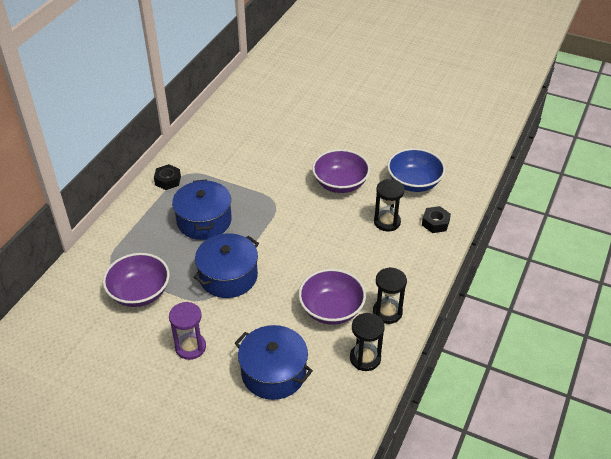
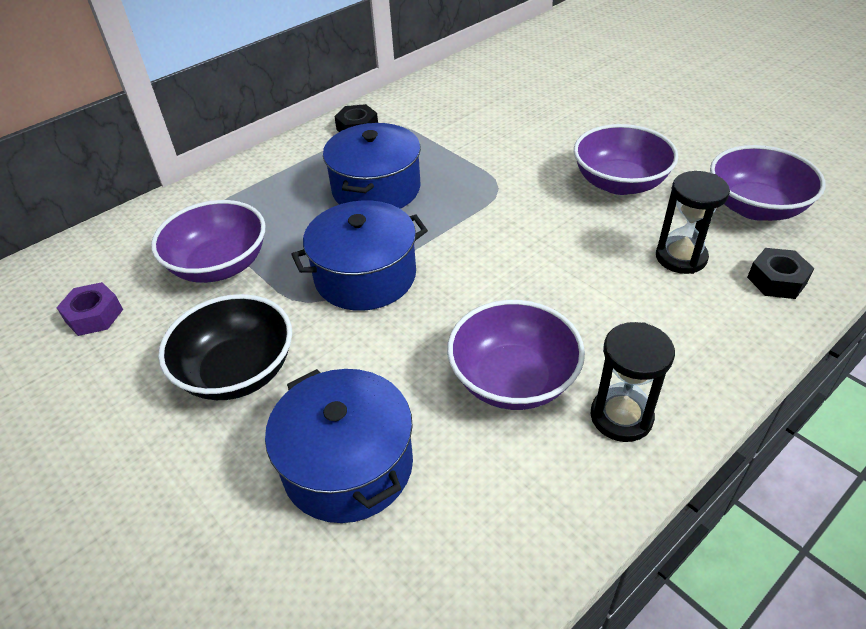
camera: 25 degrees right, 0 degrees up
(85, 342) = (94, 315): none -> purple nut
(190, 347) = (237, 371): purple hourglass -> black bowl
(365, 358) = (538, 496): black hourglass -> none
(414, 183) = (755, 207): blue bowl -> purple bowl

